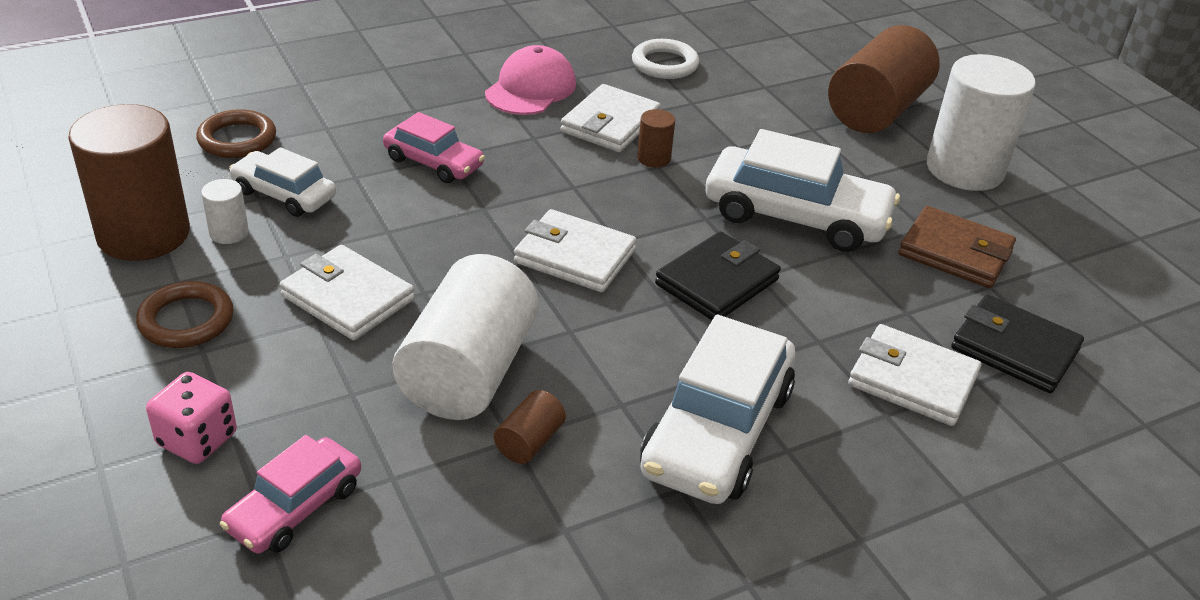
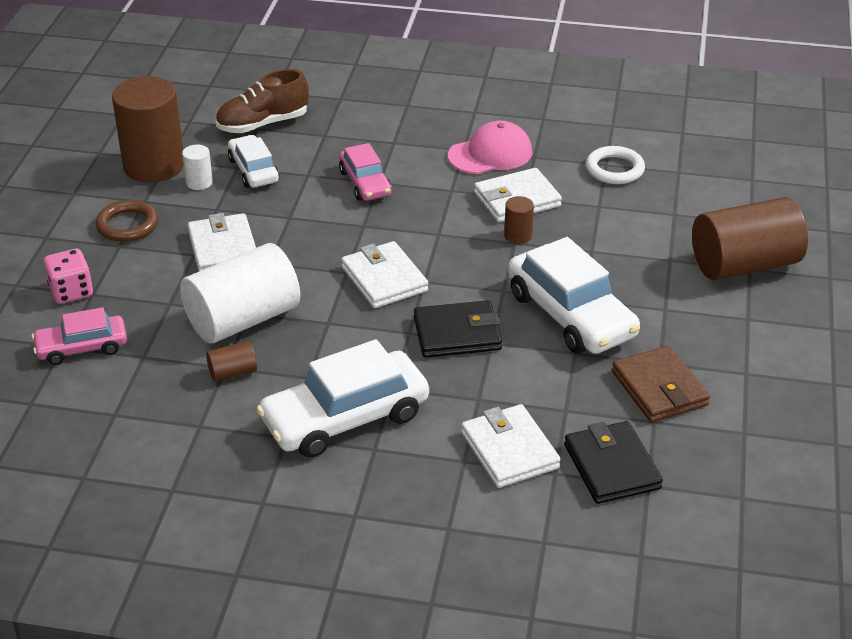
camera: 40 degrees right, 0 degrees up
(237, 139) = (263, 124): brown ring -> brown shoe
(964, 169) = (756, 336): white cylinder -> none

